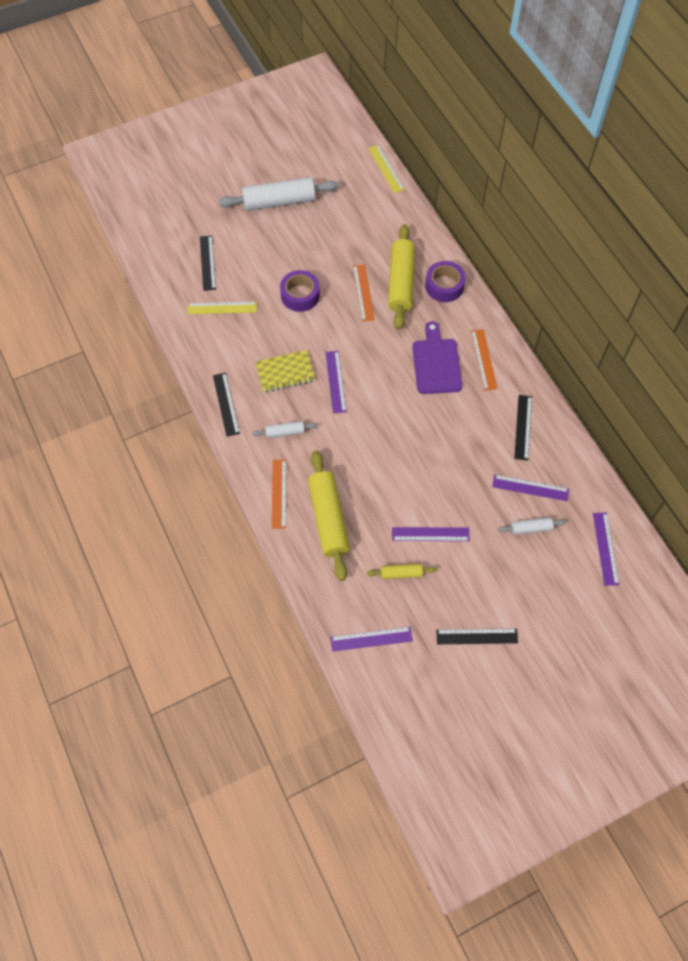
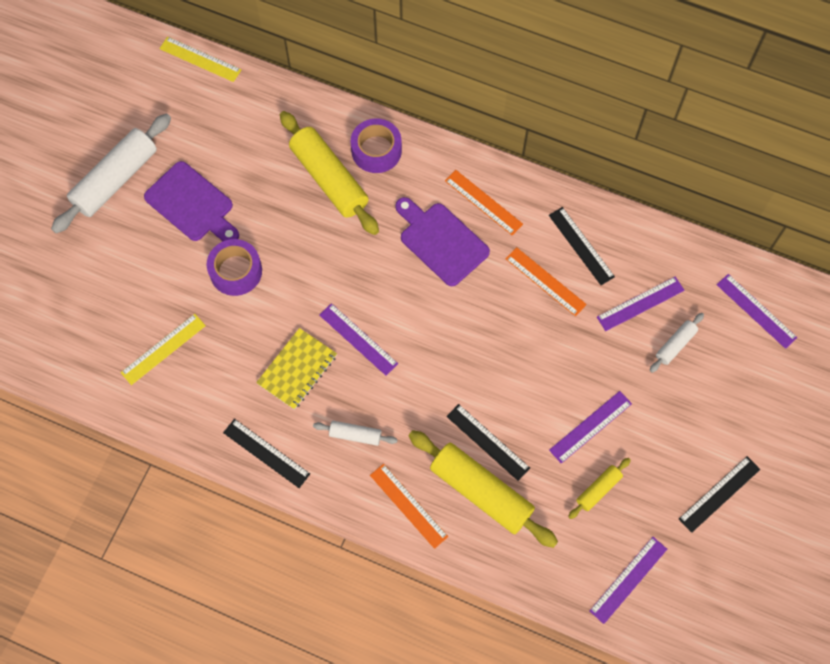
camera: 40 degrees left, 5 degrees up
(207, 263) = (99, 309): black ruler -> black ruler (488, 442)
(285, 432) = (355, 435): white rolling pin -> white rolling pin turned 60 degrees clockwise
(309, 243) = (192, 204): none -> purple cutting board
(363, 292) = (299, 219): orange ruler -> orange ruler (545, 281)

